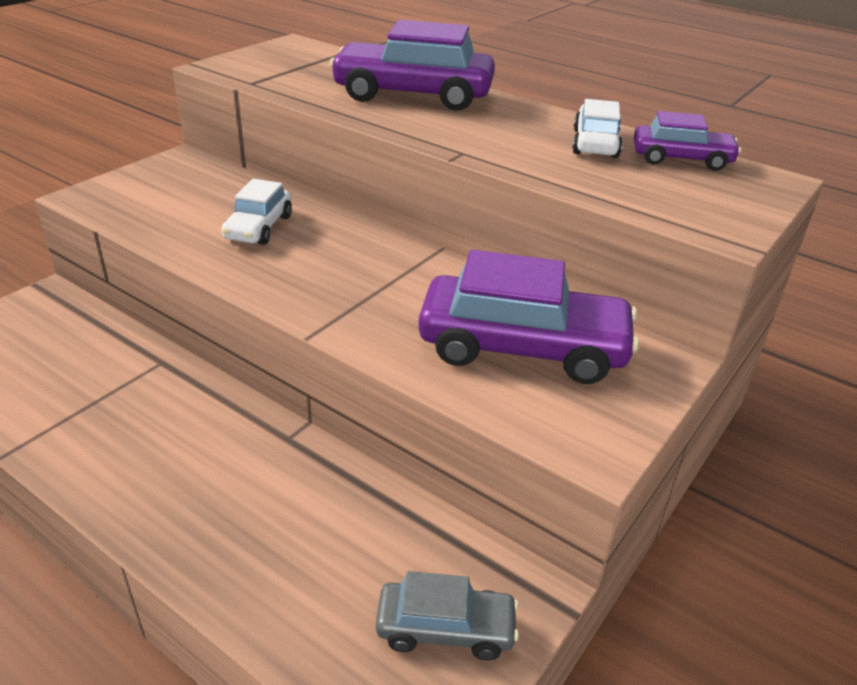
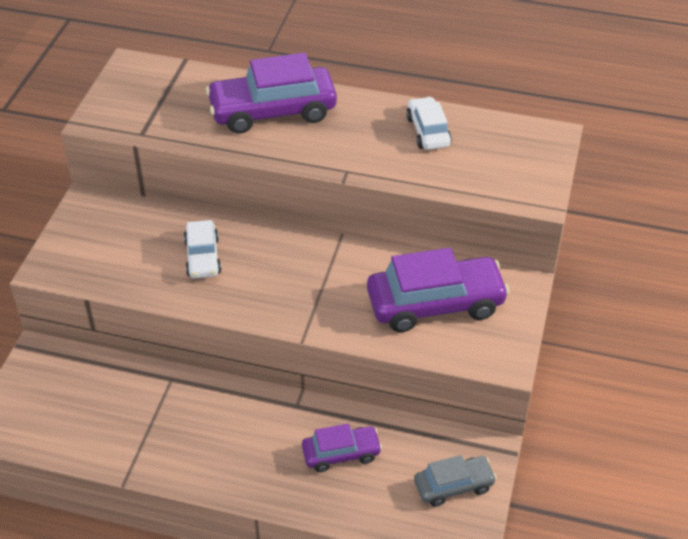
camera: 20 degrees left, 10 degrees up
(681, 159) = (489, 131): purple car -> purple car (341, 454)

